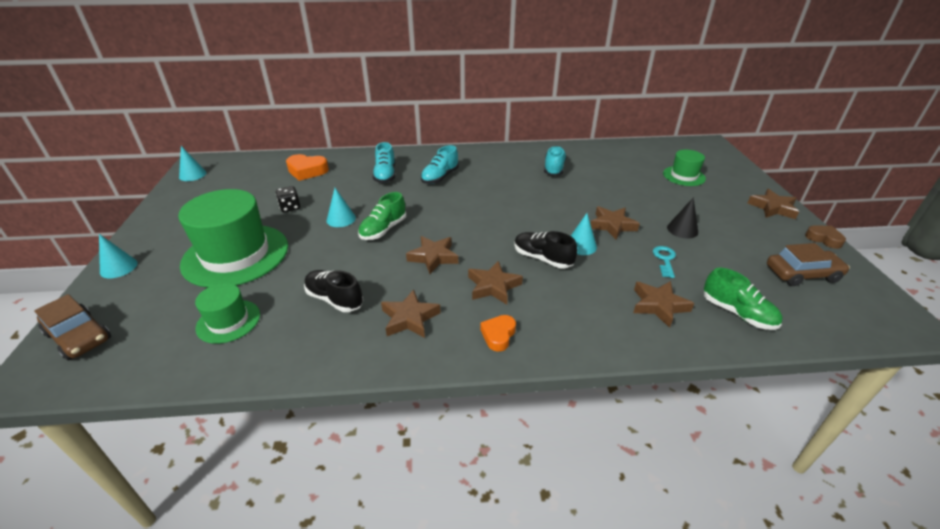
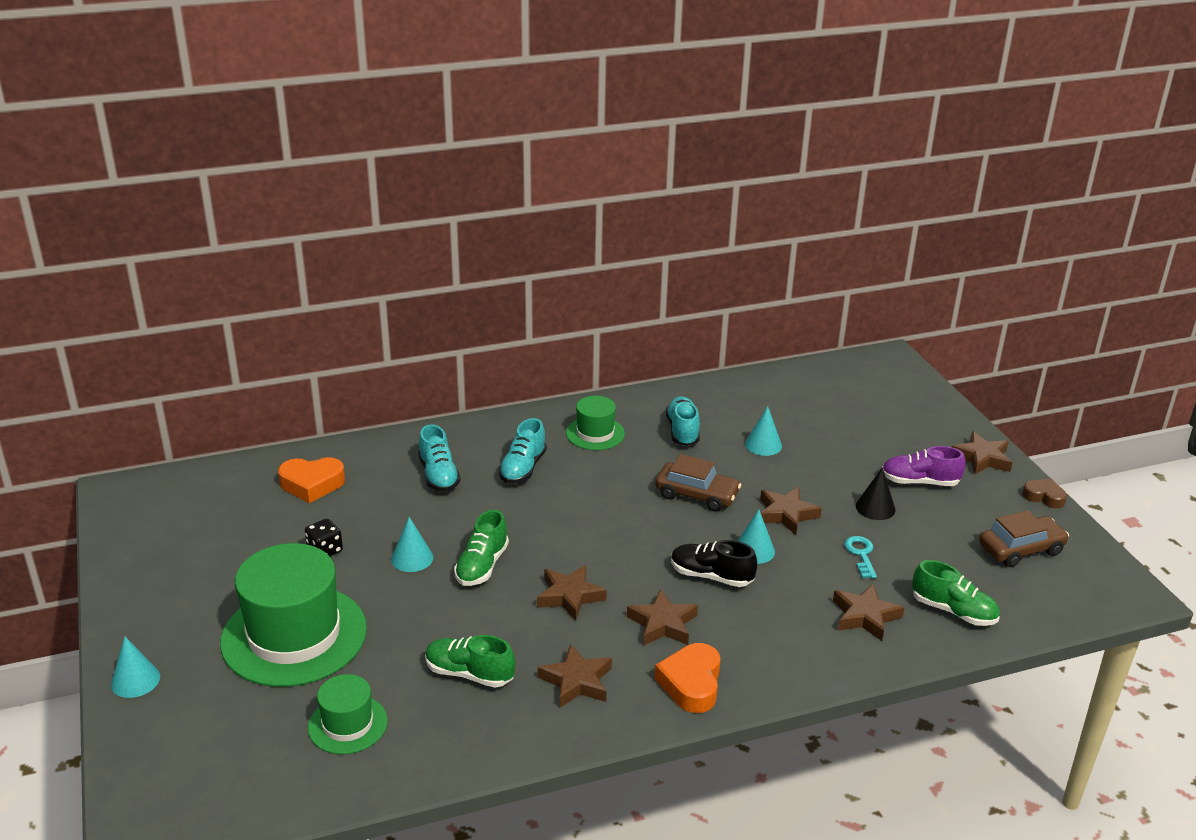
camera: 15 degrees left, 5 degrees down
(79, 336) = (161, 777): brown car -> brown car (697, 495)
(192, 175) = (128, 516): turquoise cone -> turquoise cone (763, 445)
(334, 299) = (469, 673): black shoe -> green shoe
(498, 335) = (691, 683): orange heart -> orange heart, size x1.55
(684, 176) = (863, 421): green hat -> green hat (595, 433)
(720, 217) = (919, 482): none -> purple shoe

